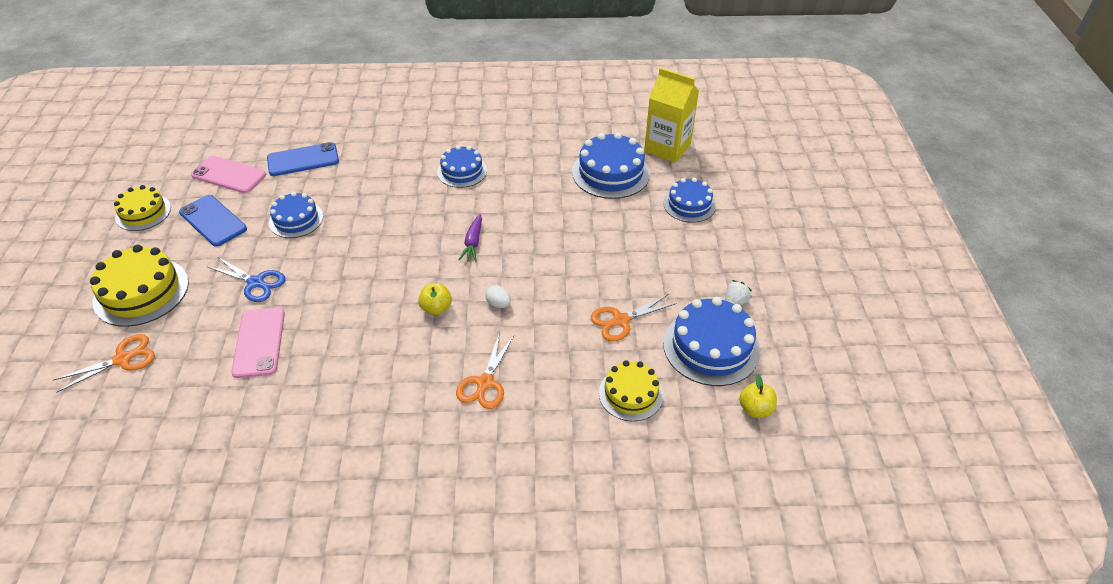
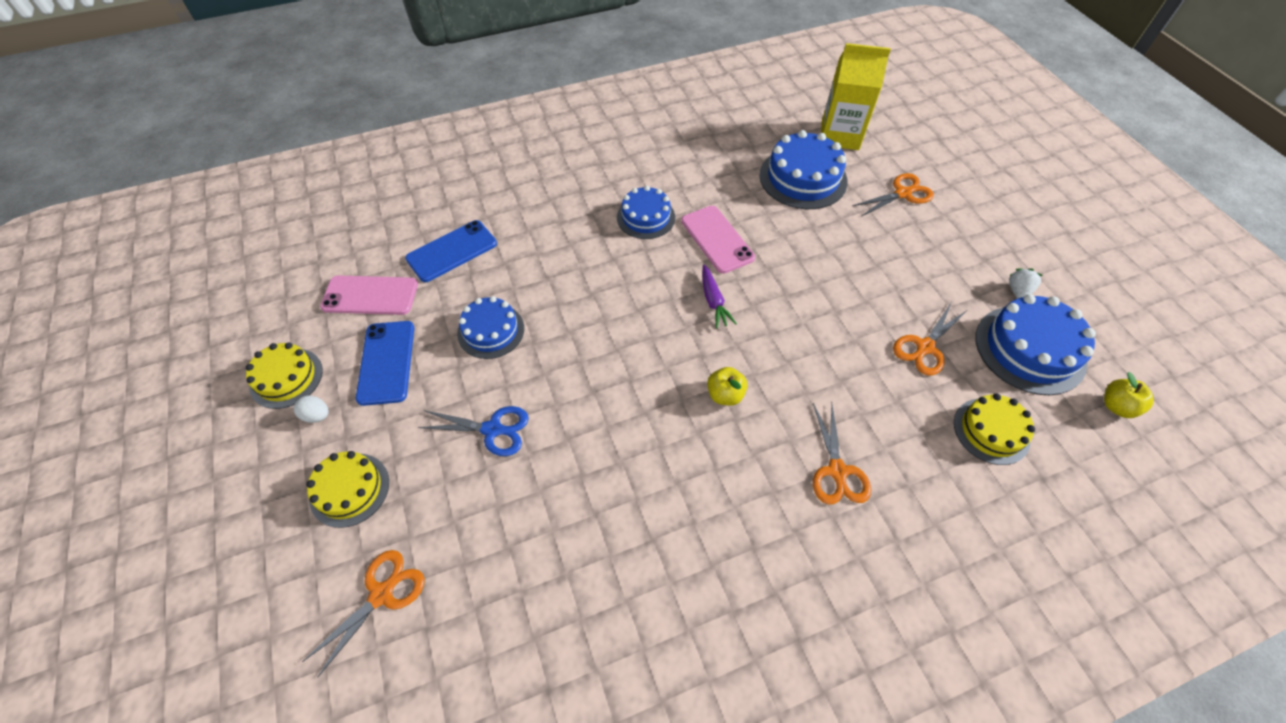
camera: 20 degrees left, 10 degrees up
(141, 292) = (349, 489): yellow cake -> yellow cake, size x0.64
(213, 220) = (387, 362): blue phone -> blue phone turned 60 degrees clockwise
(259, 342) = (545, 509): pink phone -> pink phone (717, 239)
(498, 304) = (788, 368): white egg -> white egg (317, 415)
(689, 204) = (902, 193): blue cake -> orange scissors

